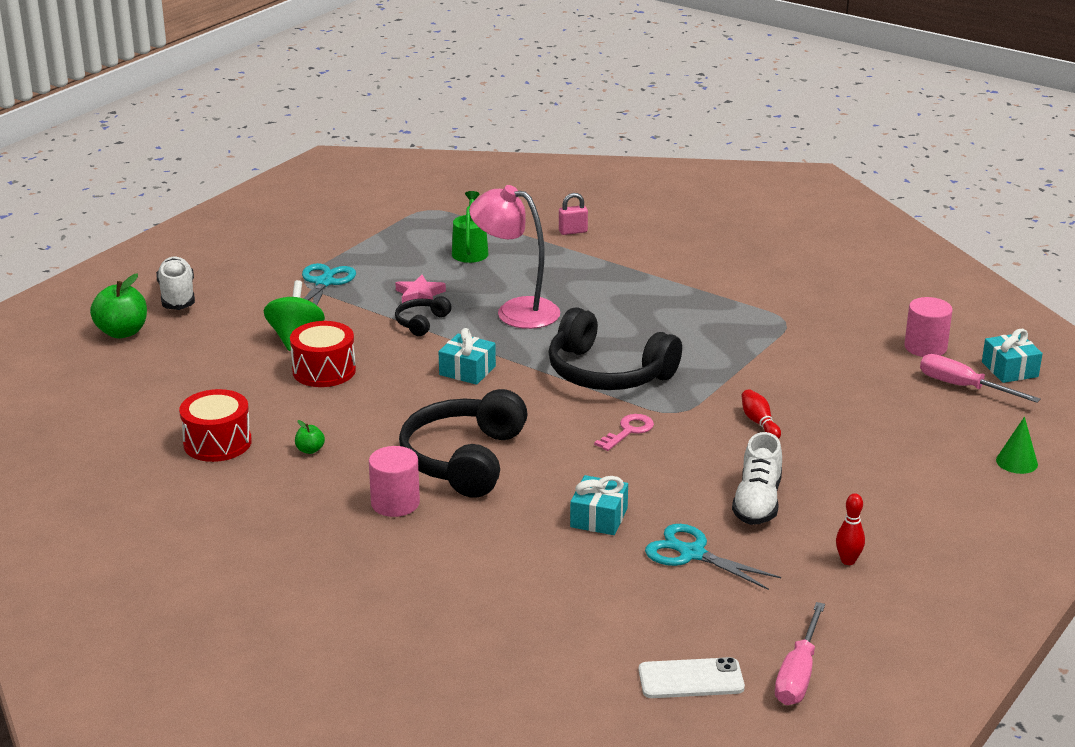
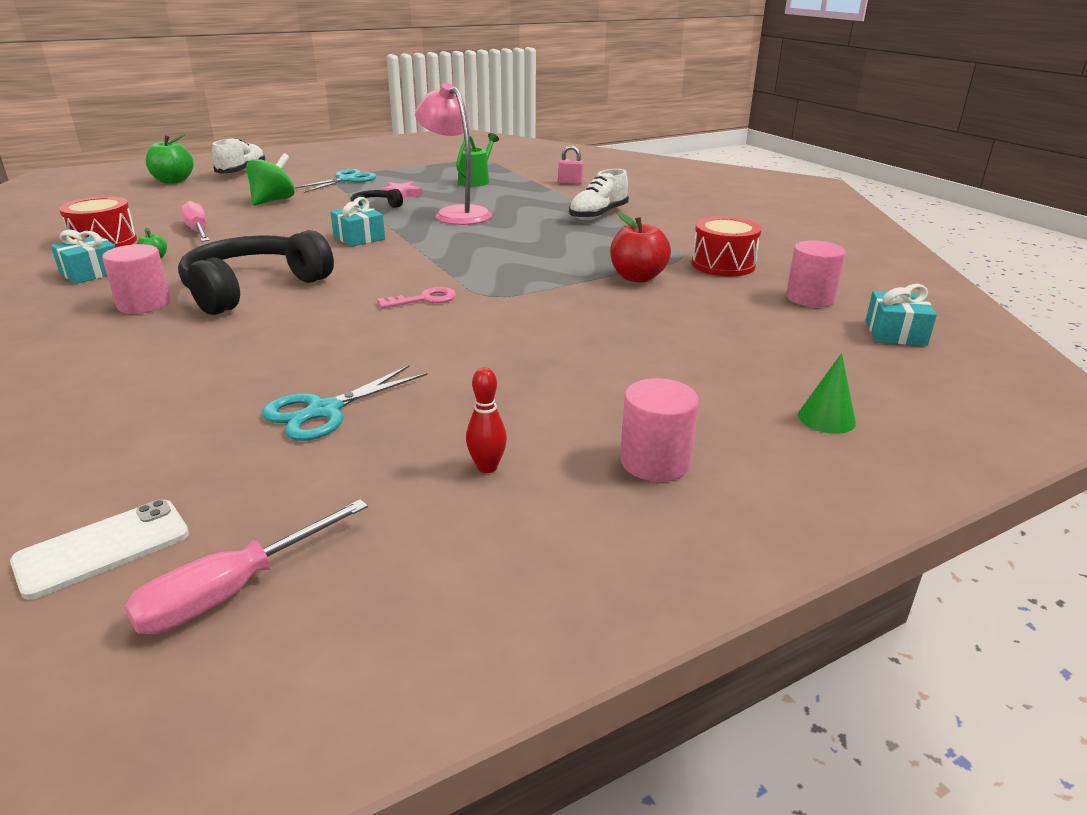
camera: 25 degrees right, 0 degrees up
(324, 371) = (257, 219): red drum -> red drum (723, 265)
(599, 518) = (288, 356): turquoise gift -> turquoise gift (91, 272)
(607, 373) = (469, 259): black headphones -> none
(691, 679) = (103, 548): white phone -> white phone turned 60 degrees counterclockwise
(692, 554) = (324, 411): turquoise scissors -> turquoise scissors turned 105 degrees counterclockwise
(757, 502) = (463, 382): white shoe -> white shoe (598, 215)
(759, 423) = (559, 319): red bowling pin -> none
(773, 358) = (637, 277): none -> red apple
(942, 526) = (655, 462): none -> pink cylinder
(963, 387) = (822, 336): pink screwdriver -> pink screwdriver (198, 231)

